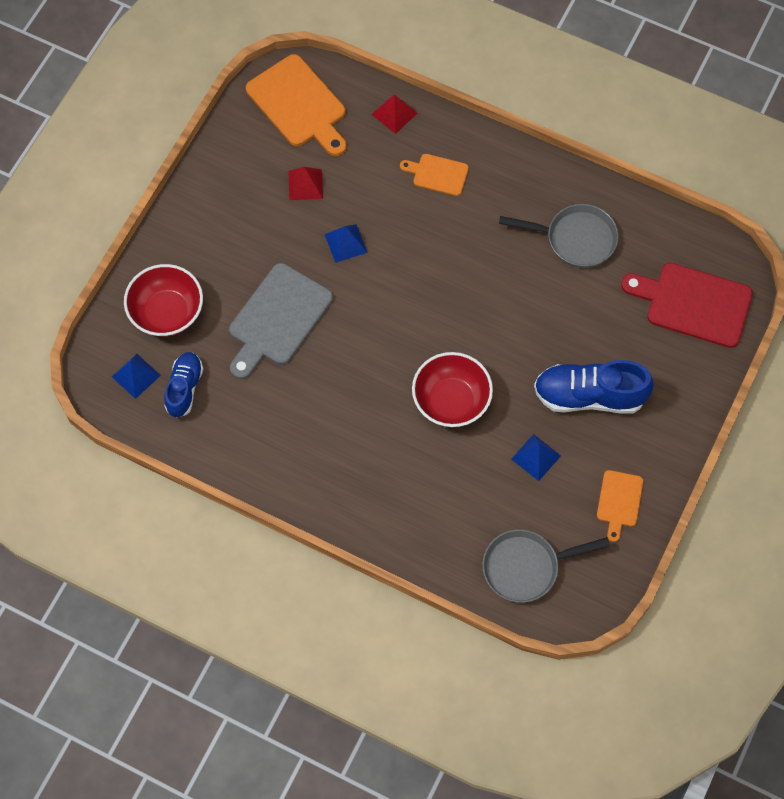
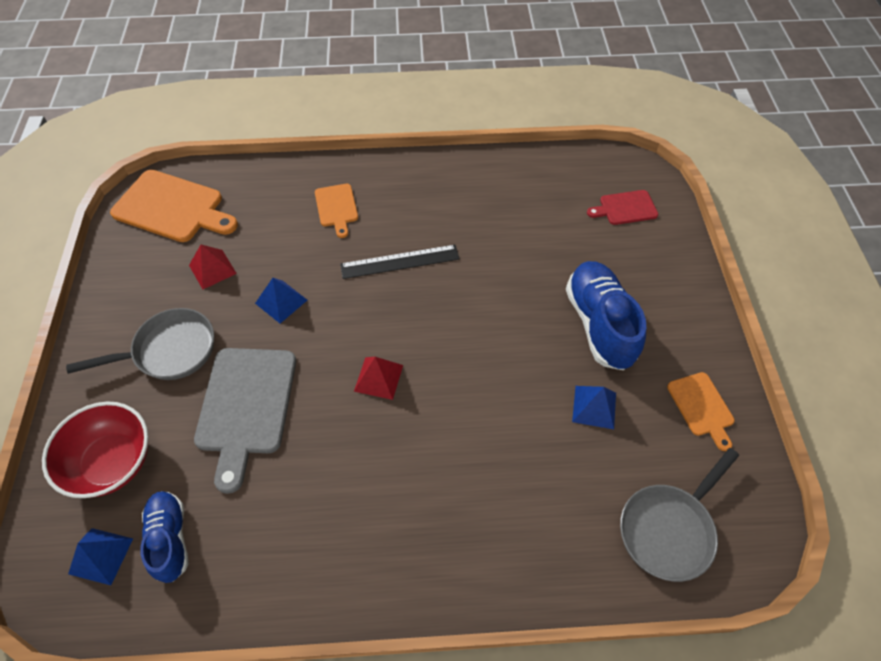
camera: 30 degrees left, 10 degrees down
(394, 113) = (268, 179): red pyramid -> red pyramid (378, 378)
(438, 174) = (336, 207): orange cutting board -> orange cutting board turned 90 degrees counterclockwise
(451, 401) = (475, 396): red bowl -> none
(461, 255) = (400, 262): none -> black ruler
(575, 239) = (492, 204): grey pan -> grey pan (170, 351)
(589, 396) = (599, 324): blue shoe -> blue shoe turned 105 degrees clockwise
(693, 304) = (625, 208): red cutting board -> red cutting board, size x0.54

